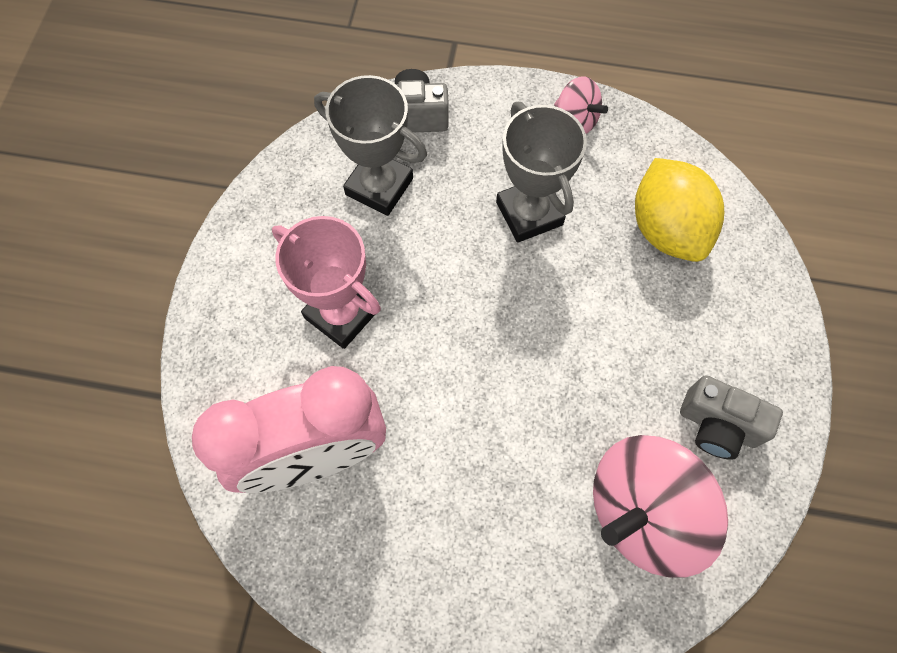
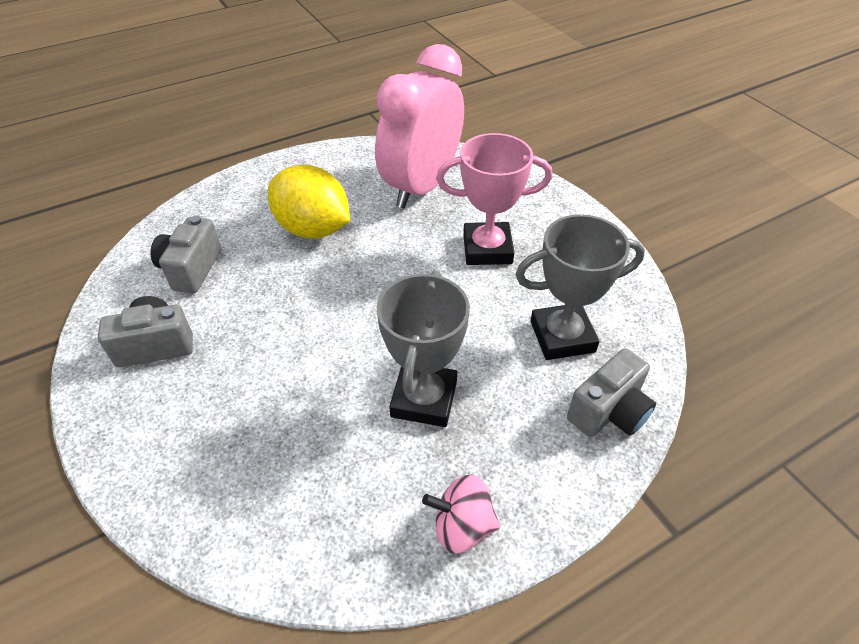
camera: 140 degrees right, 20 degrees down
(529, 213) = (424, 399): grey trophy -> grey trophy turned 75 degrees clockwise
(642, 512) = (191, 269): pink spinning top -> grey camera
(666, 229) = (284, 473): yellow lemon -> yellow lemon (313, 229)

